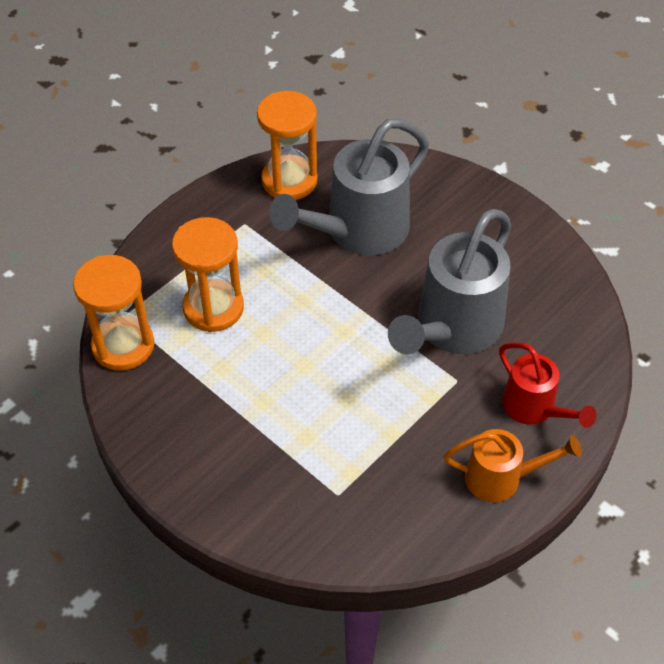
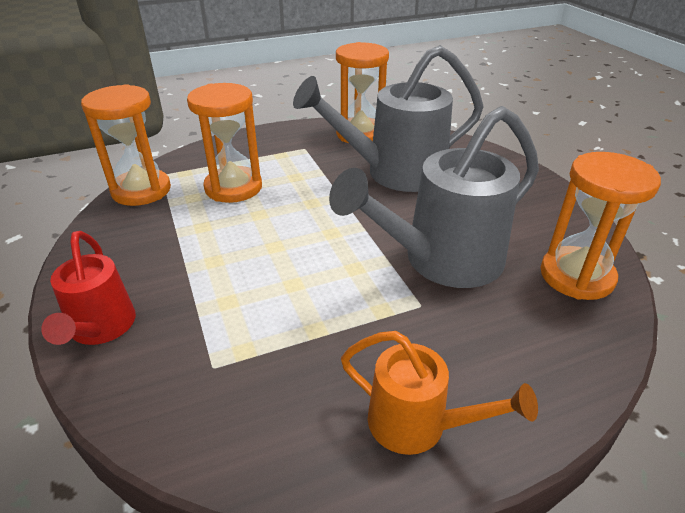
camera: 25 degrees right, 15 degrees down
(534, 408) = (500, 362): red watering can -> red watering can (100, 329)
(561, 305) = (576, 276): none -> orange hourglass

